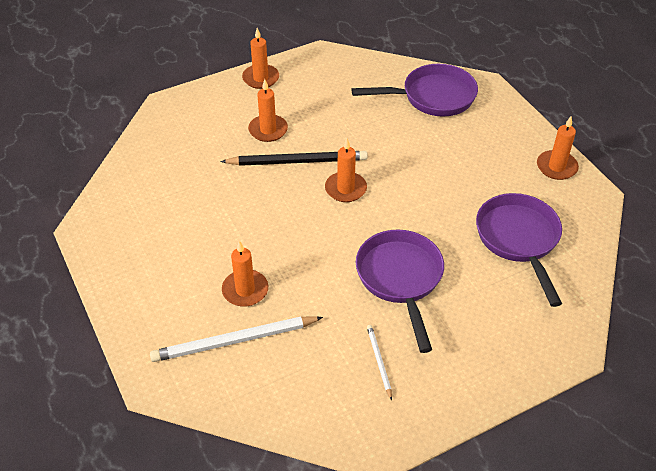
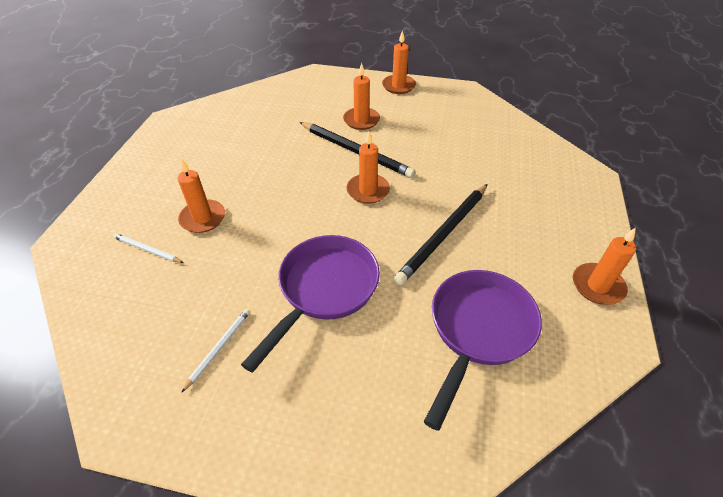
camera: 40 degrees right, 0 degrees up
(235, 341) = (147, 250): white pencil -> white pencil, size x0.50
(432, 97) = (527, 161): purple pan -> none
(434, 189) = (444, 234): none -> black pencil

